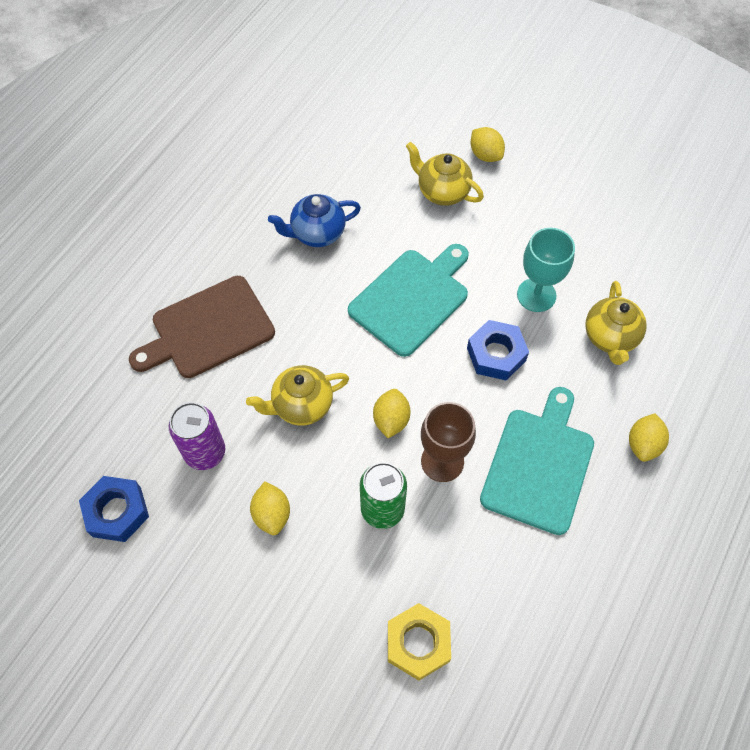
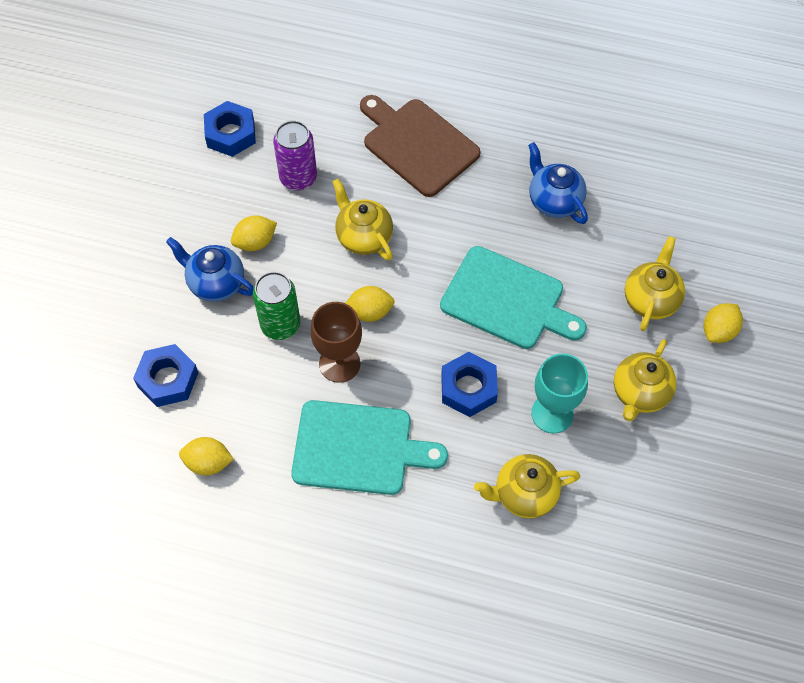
camera: 75 degrees right, 0 degrees up
(311, 567) = (216, 283): none -> blue teapot
(418, 643) = (168, 379): yellow nut -> blue nut
(531, 226) = (639, 393): none -> yellow teapot
(643, 444) = (408, 543): yellow lemon -> yellow lemon (208, 463)

